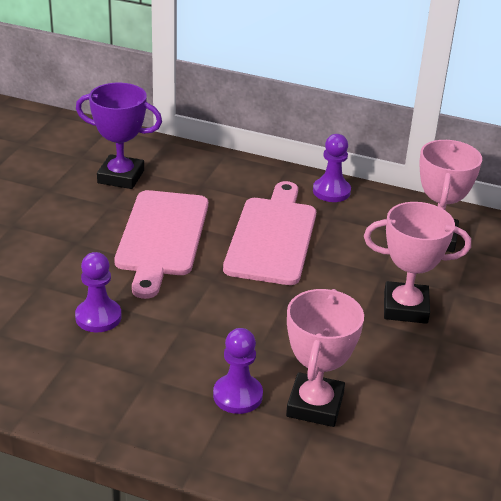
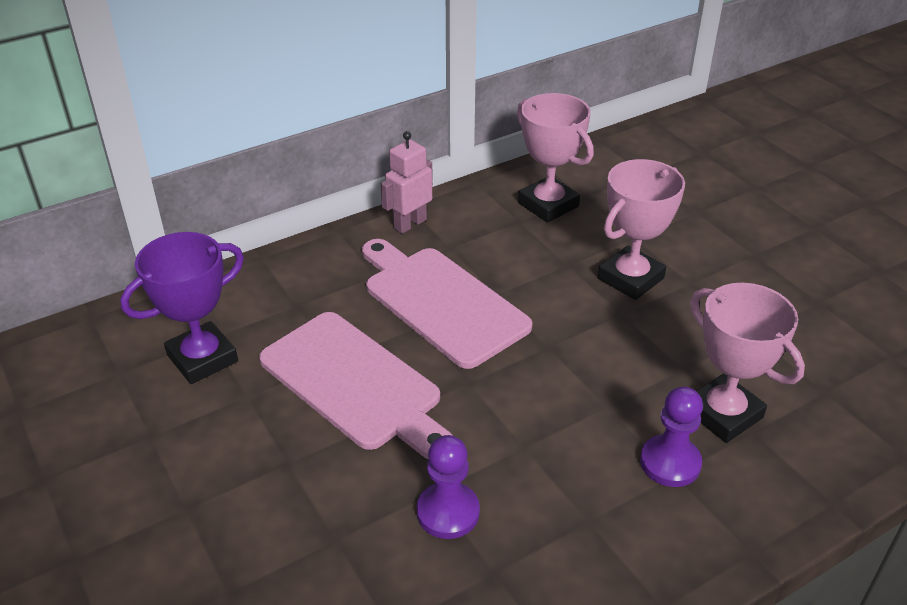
camera: 50 degrees left, 5 degrees up
(331, 191) = (410, 224): purple pawn -> pink robot

